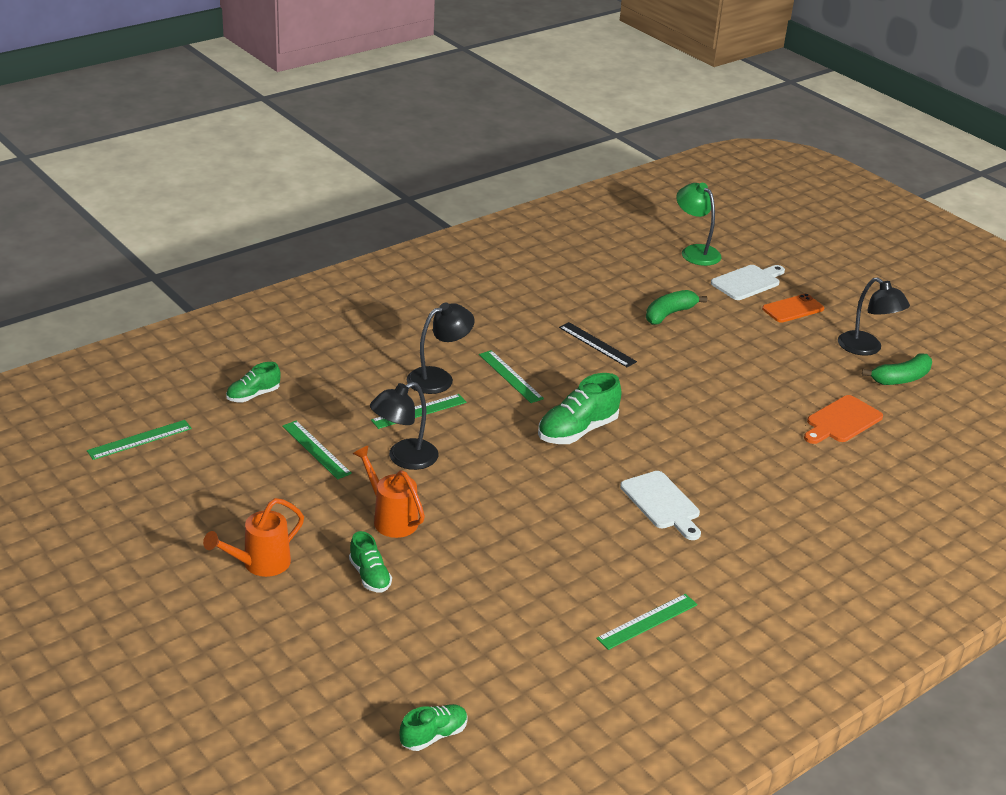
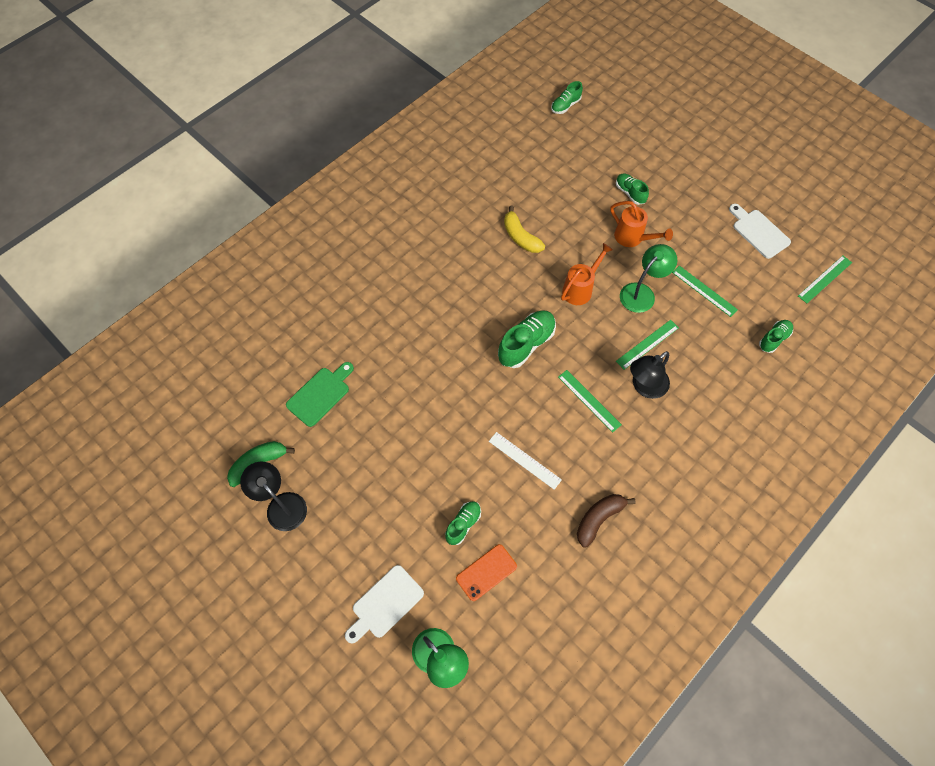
camera: 175 degrees right, 30 degrees up
(260, 564) = (696, 191): orange watering can -> orange watering can (580, 289)
(404, 459) = (642, 293): black lamp -> green lamp
(526, 300) = (598, 519): none -> brown banana
(563, 542) = (520, 237): none -> yellow banana
(597, 344) = (524, 460): black ruler -> white ruler
(647, 621) = (463, 187): green ruler -> none
(662, 503) = (459, 281): white cutting board -> white cutting board (758, 232)
(669, 314) = (463, 524): green banana -> green shoe
(793, 309) = (343, 560): orange phone -> orange phone (486, 572)
(842, 421) = (320, 394): orange cutting board -> green cutting board

